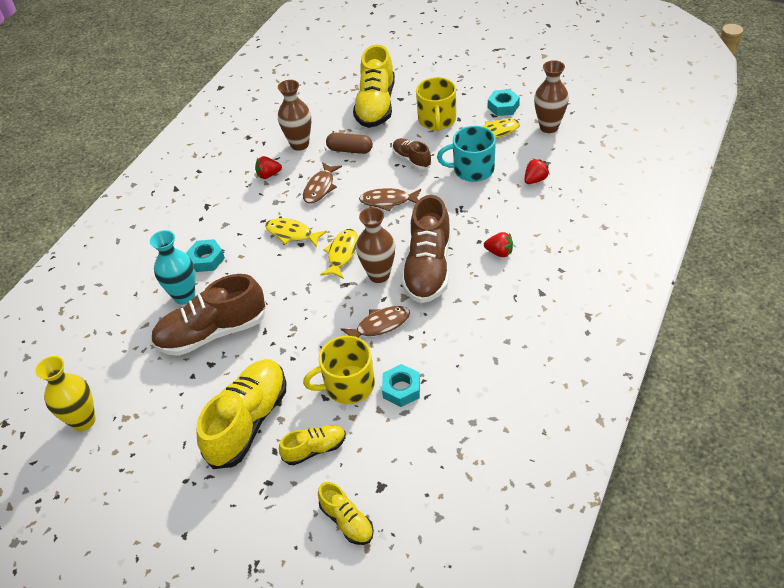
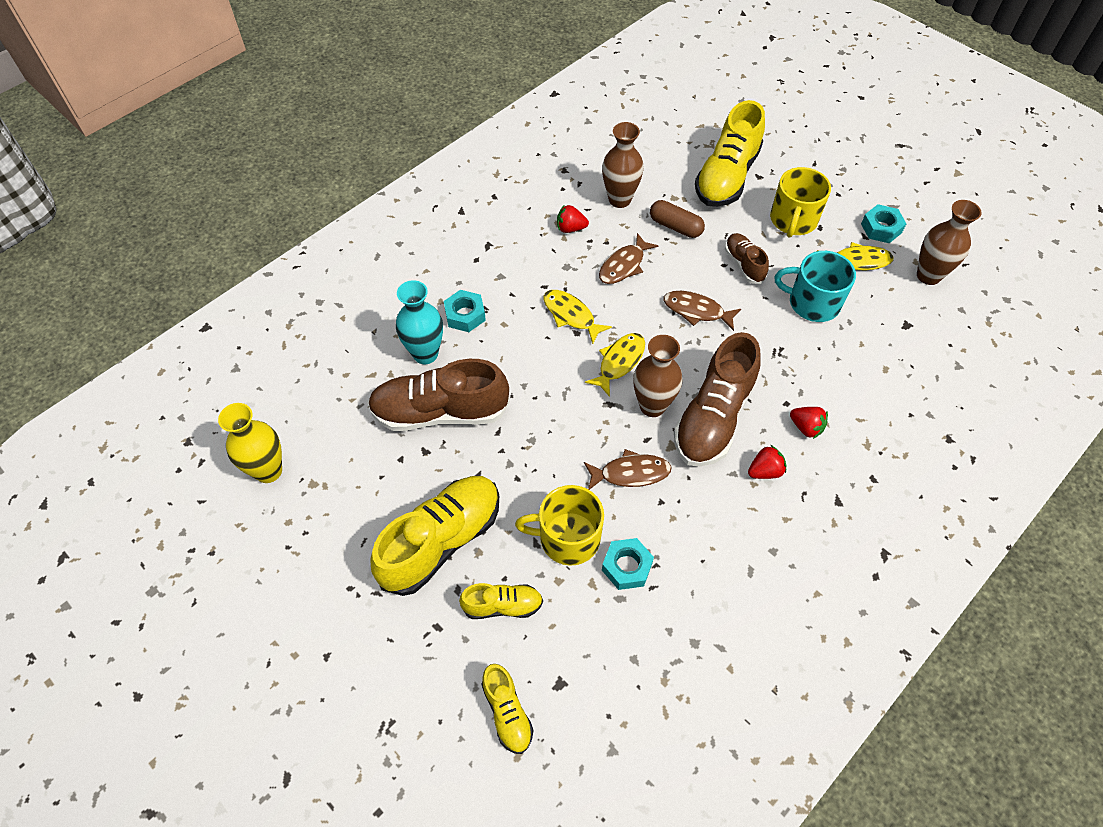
camera: 15 degrees right, 10 degrees up
(535, 180) = (885, 343): red strawberry -> red strawberry (764, 471)

